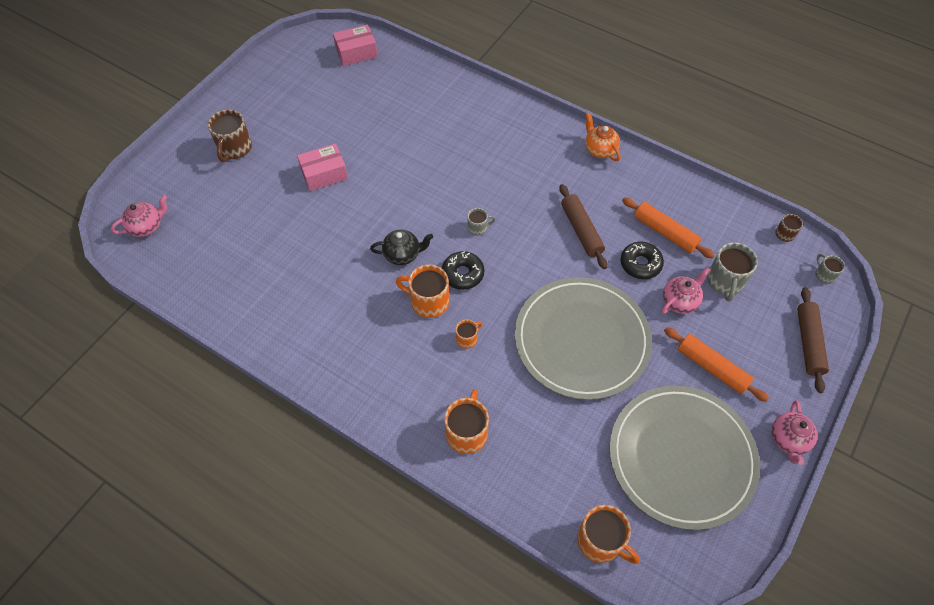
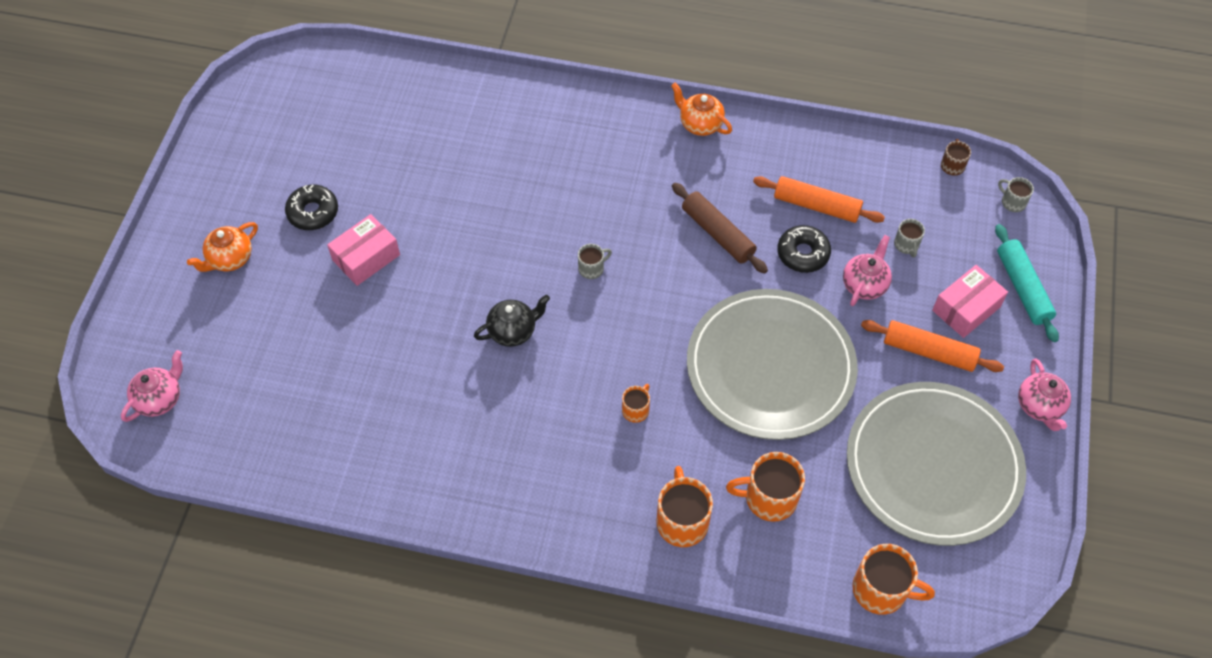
camera: 20 degrees left, 0 degrees up
(234, 148) = (230, 259): brown mug -> orange teapot
(356, 52) = (335, 81): pink box -> pink box (966, 308)
(428, 301) = (570, 380): orange mug -> orange mug (769, 498)
(463, 274) = (597, 332): black donut -> black donut (313, 212)
(725, 282) = (906, 245): grey mug -> grey mug, size x0.54
(808, 342) = (1023, 288): brown rolling pin -> turquoise rolling pin

